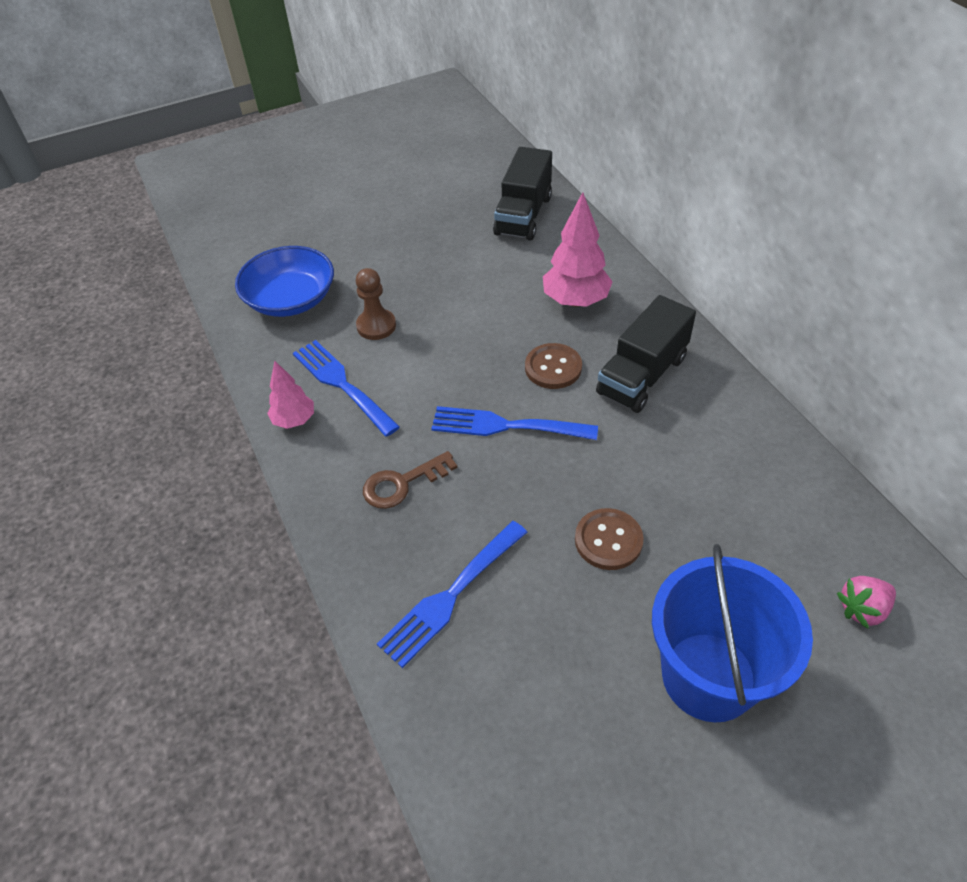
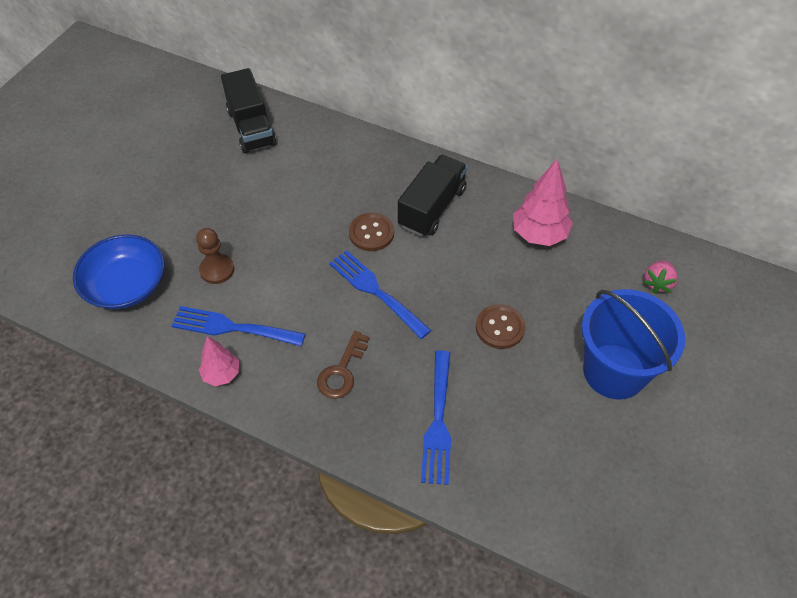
camera: 40 degrees left, 5 degrees up
(506, 426) = (375, 291): blue fork -> blue fork turned 75 degrees clockwise
(575, 301) = (345, 176): pink tree -> pink tree (539, 234)
(642, 375) = (432, 208): black truck -> black truck turned 150 degrees counterclockwise

